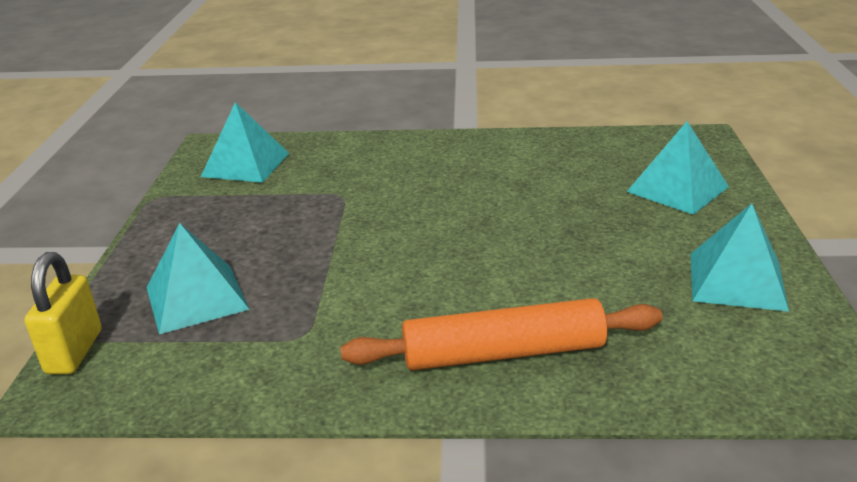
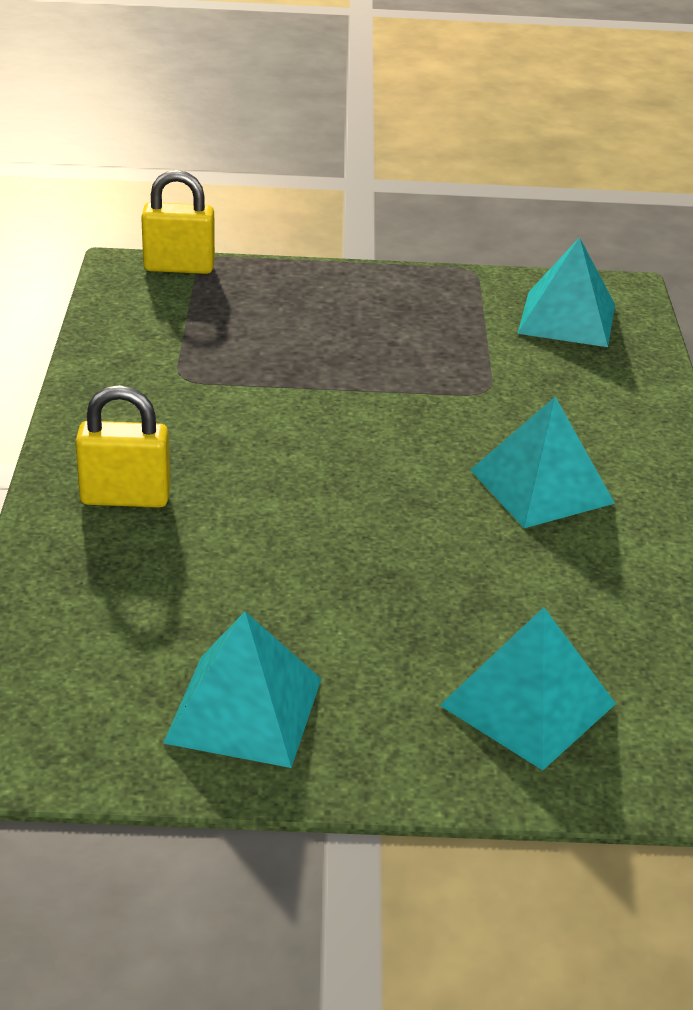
camera: 85 degrees right, 5 degrees up
(196, 298) = (257, 315): turquoise pyramid -> turquoise pyramid (541, 486)
(503, 353) = (125, 497): orange rolling pin -> yellow padlock

